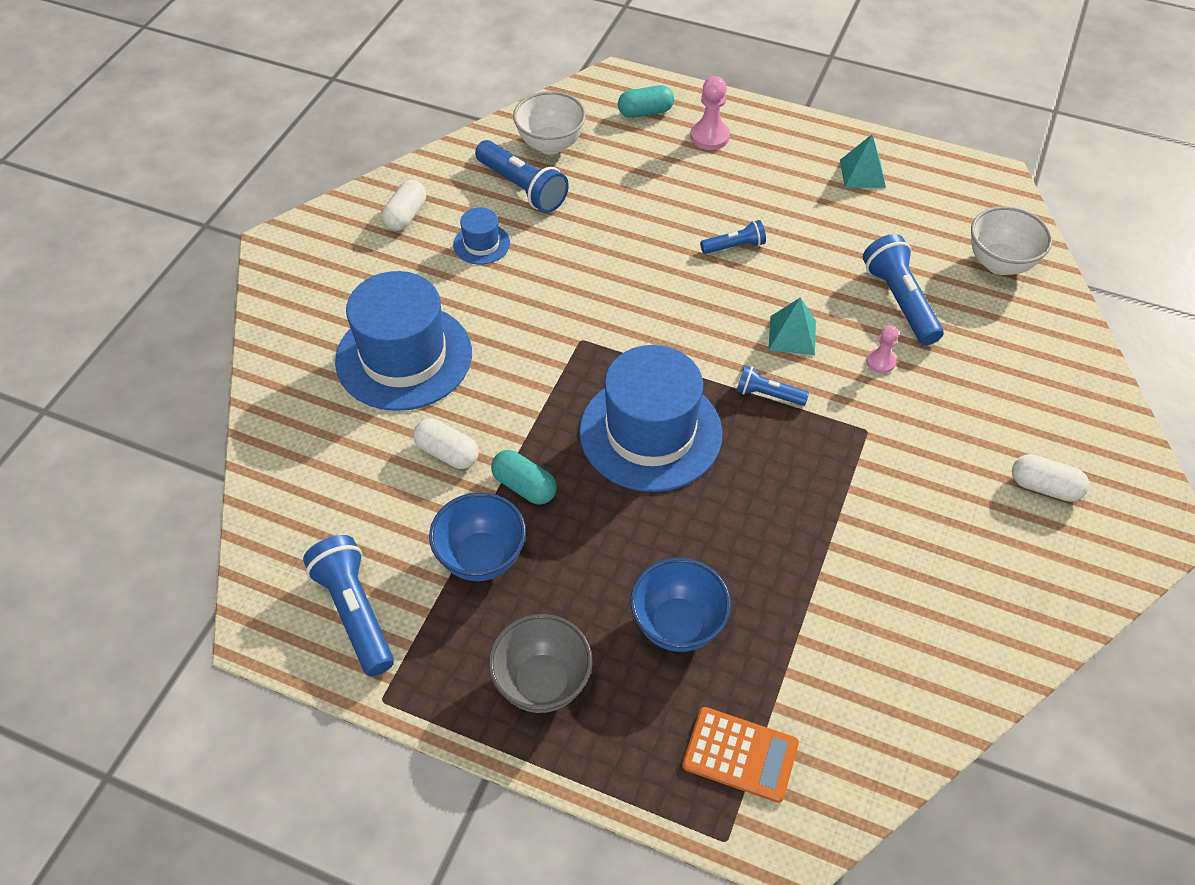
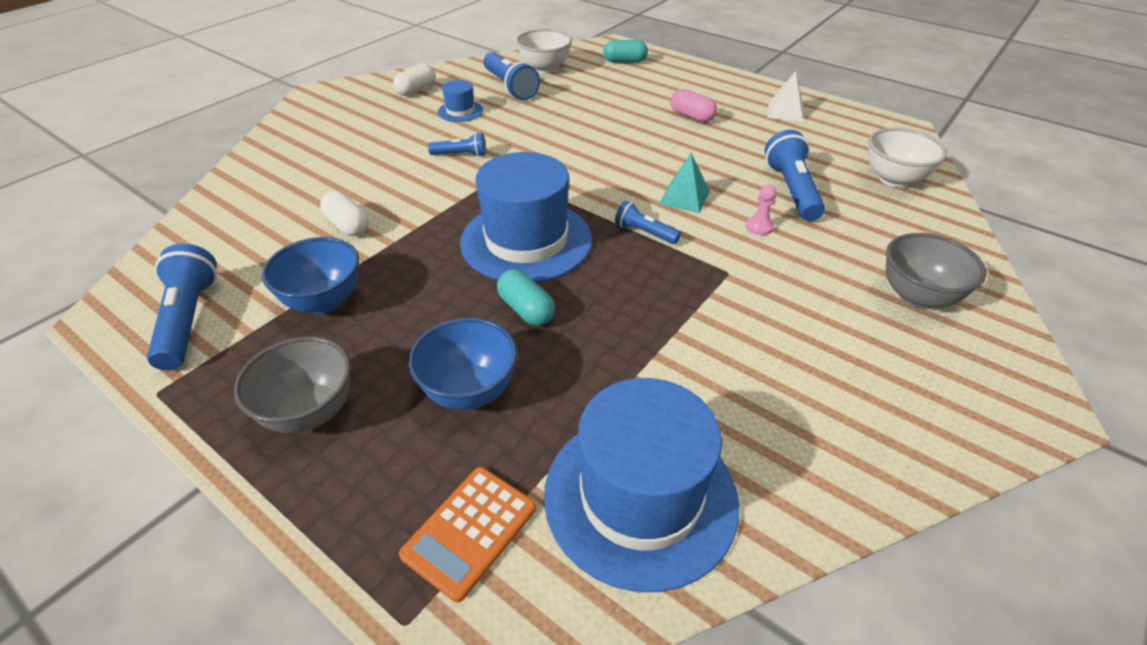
camera: 15 degrees right, 10 degrees down
(404, 357) = (357, 163): blue hat -> blue hat (640, 496)
(524, 486) = (395, 258): turquoise capsule -> turquoise capsule (526, 309)
(709, 136) = (668, 78): pink pawn -> none
(734, 246) = (659, 138): blue flashlight -> blue flashlight (460, 155)
(740, 755) = (470, 531): orange calculator -> orange calculator turned 90 degrees clockwise
(759, 201) = (691, 116): none -> pink capsule
(862, 173) = (785, 112): turquoise pyramid -> white pyramid
(1044, 487) = (902, 349): white capsule -> none
(1047, 422) = (917, 297): none -> grey bowl

